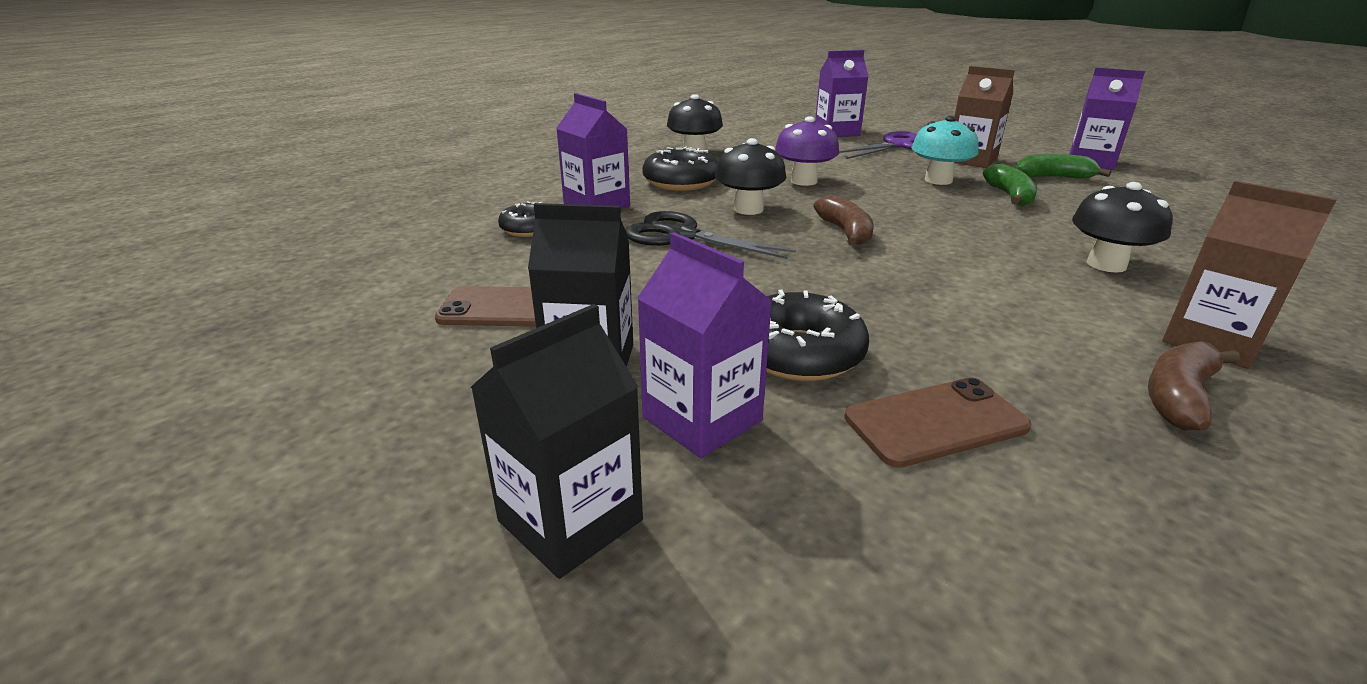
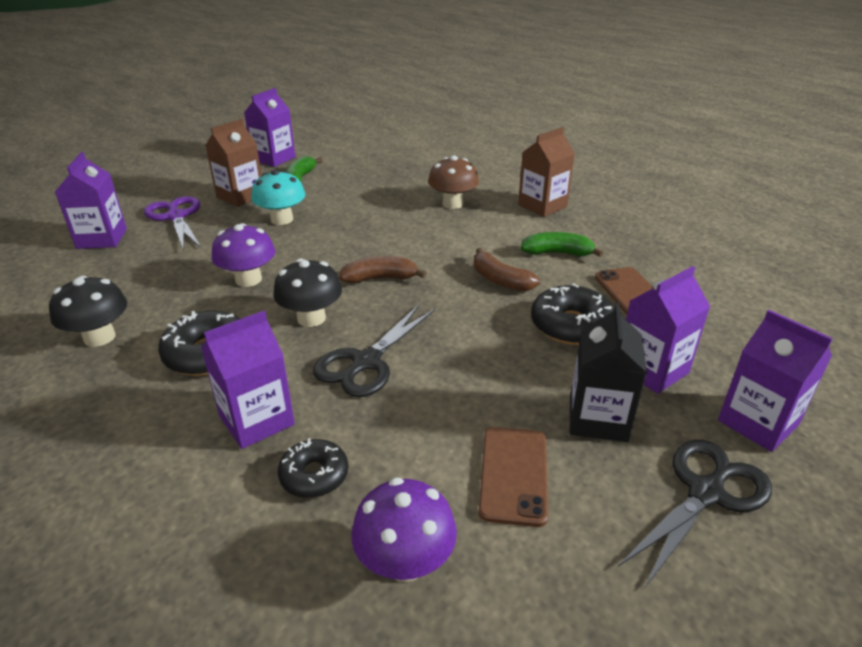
camera: 85 degrees left, 5 degrees up
(426, 265) = (405, 562): none -> purple mushroom
(439, 434) = (705, 493): none -> black scissors
(570, 520) = (758, 423): black carton -> purple carton
(1010, 196) = (330, 202): green banana -> green banana (557, 253)
(1106, 264) = (452, 204): black mushroom -> brown mushroom
(1179, 397) = (594, 229): brown banana -> brown banana (500, 280)

